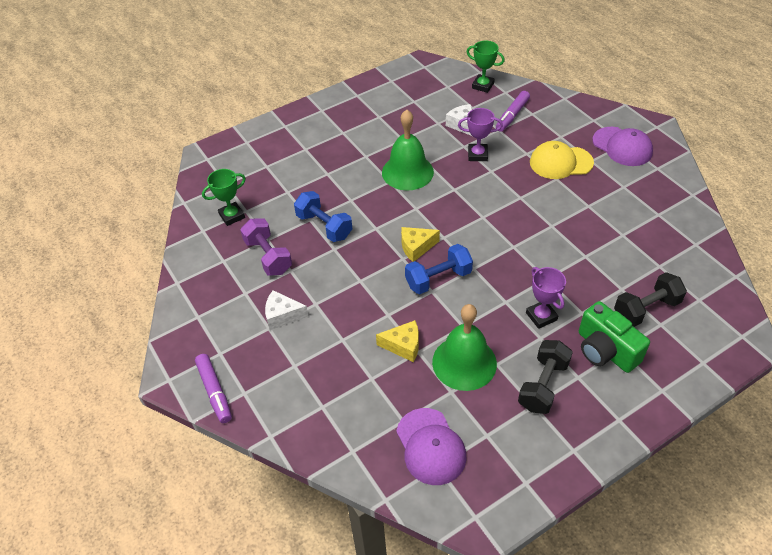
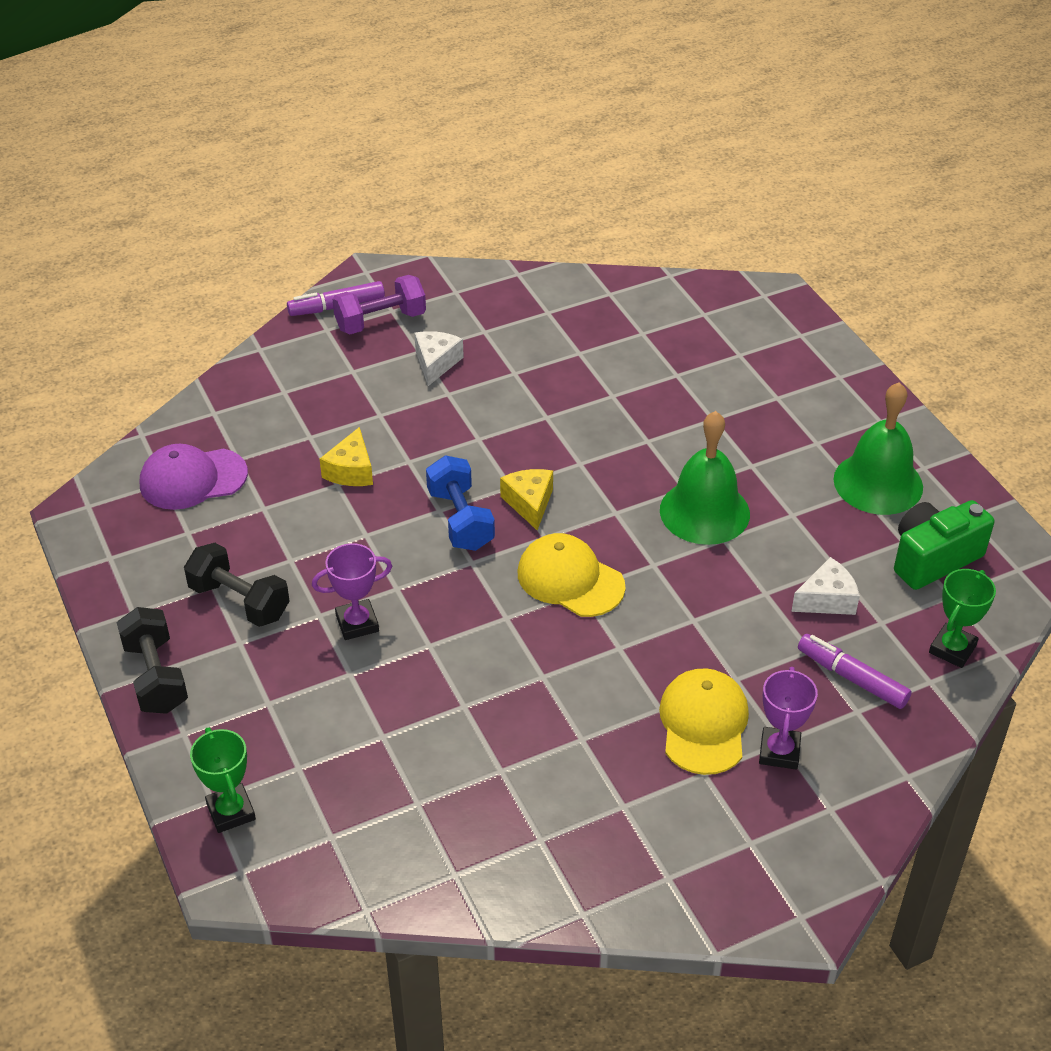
camera: 95 degrees right, 5 degrees down
(232, 216) = (633, 319): green trophy -> green trophy (231, 812)
(268, 256) = (545, 352): purple dumbbell -> purple dumbbell (380, 321)
(324, 226) = (594, 409): blue dumbbell -> none
(464, 362) = (304, 527): green bell -> green bell (878, 483)
(475, 222) = (570, 579): none -> yellow cap
(477, 155) = (739, 608): purple trophy -> purple trophy (779, 752)
(605, 350) = (273, 684): green camera -> green camera (933, 559)
(622, 147) = (740, 835): purple cap -> none
(646, 309) = (332, 756): black dumbbell -> black dumbbell (156, 676)

